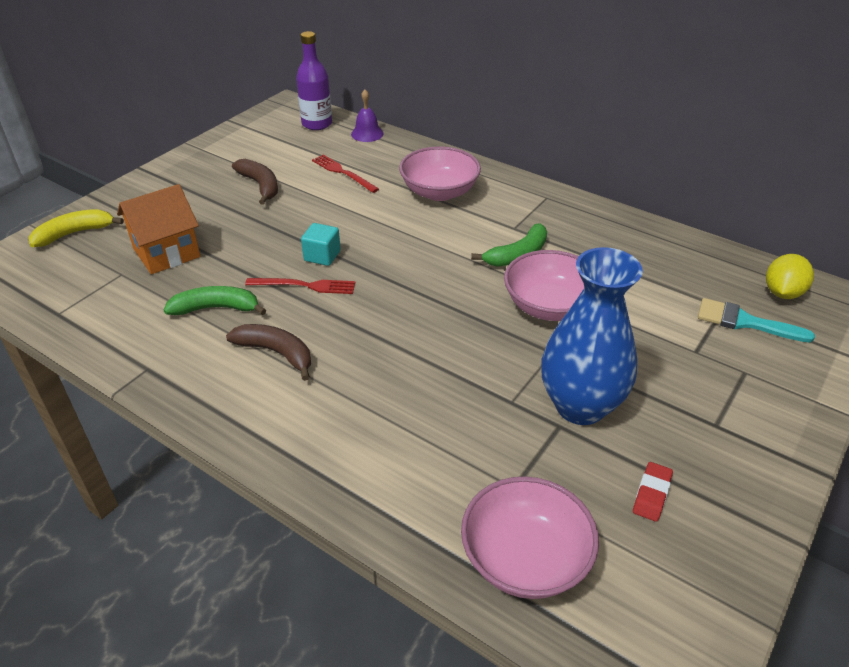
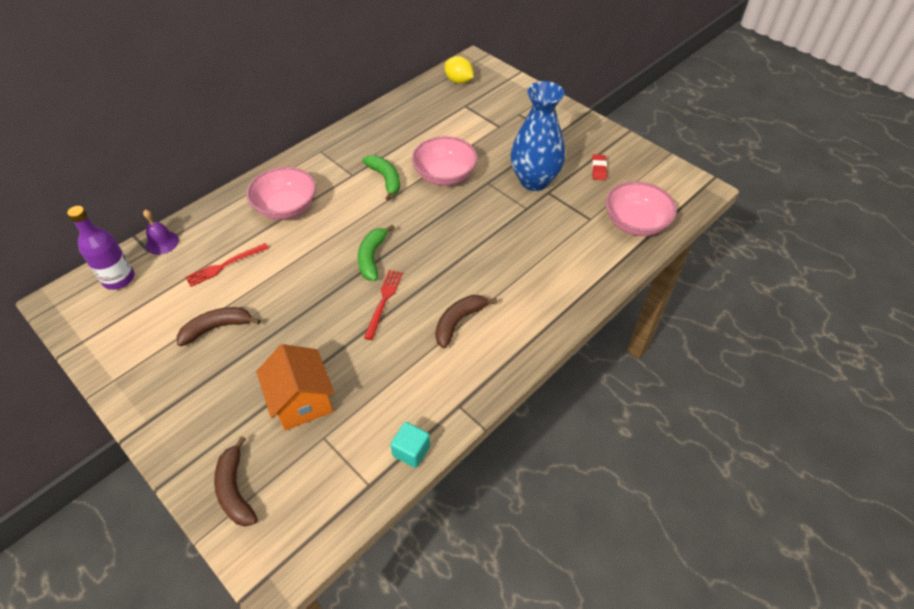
camera: 80 degrees left, 10 degrees up
(74, 233) = (235, 489): yellow banana -> brown banana
(216, 308) = (396, 360): green banana -> green banana (372, 257)
(322, 256) = (348, 288): turquoise cube -> turquoise cube (411, 451)
(651, 494) = (598, 169): red eraser -> red eraser turned 60 degrees clockwise
(744, 322) = (479, 102): turquoise brush -> none

